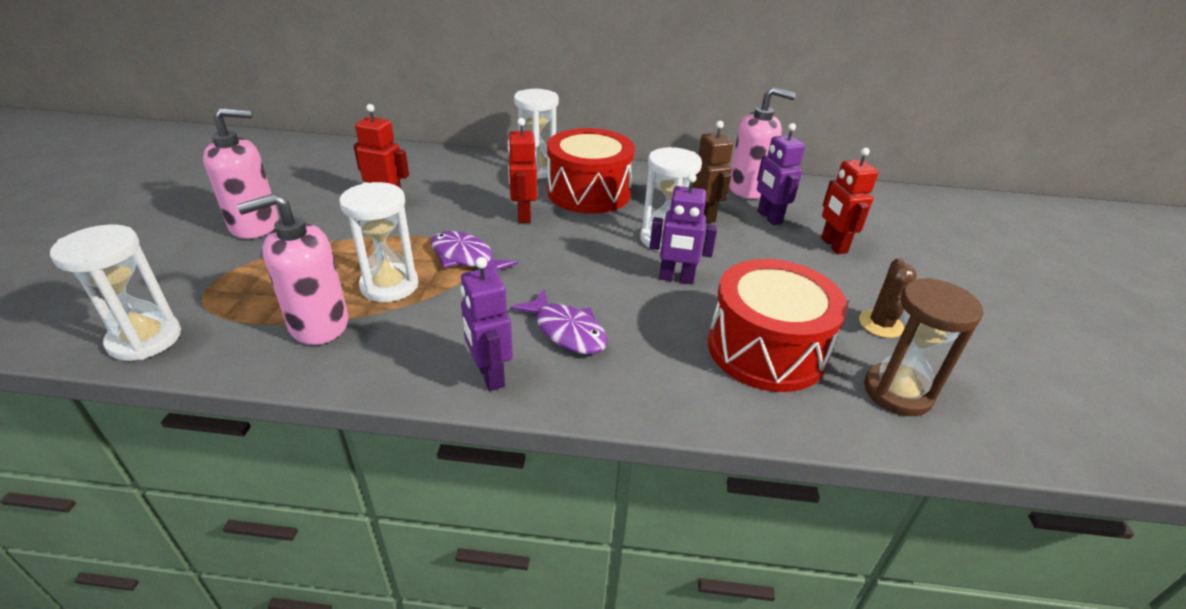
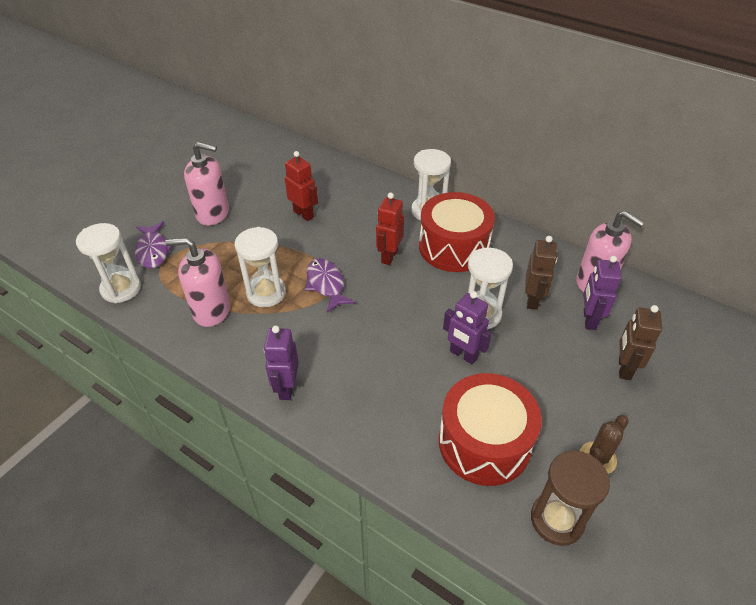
camera: 30 degrees right, 10 degrees up
(567, 331) = (354, 372): purple fish -> purple fish (153, 251)
(833, 245) = (624, 368): red robot -> brown robot

